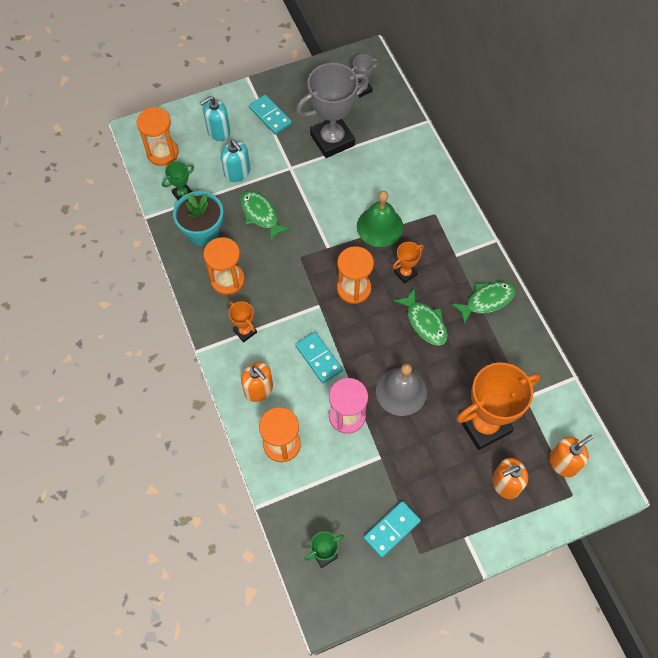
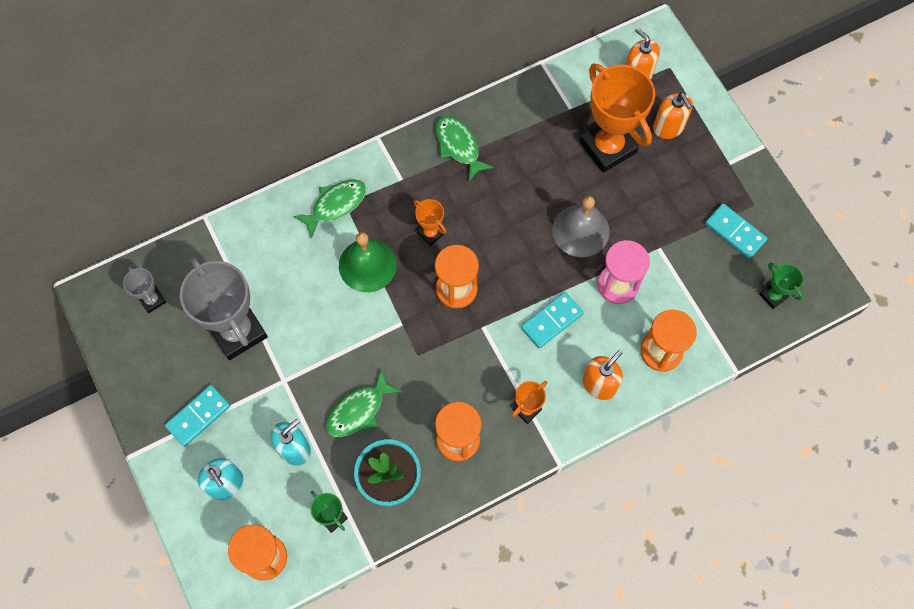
camera: 95 degrees left, 5 degrees up
(424, 322) = (492, 209): green fish -> green fish (335, 205)

